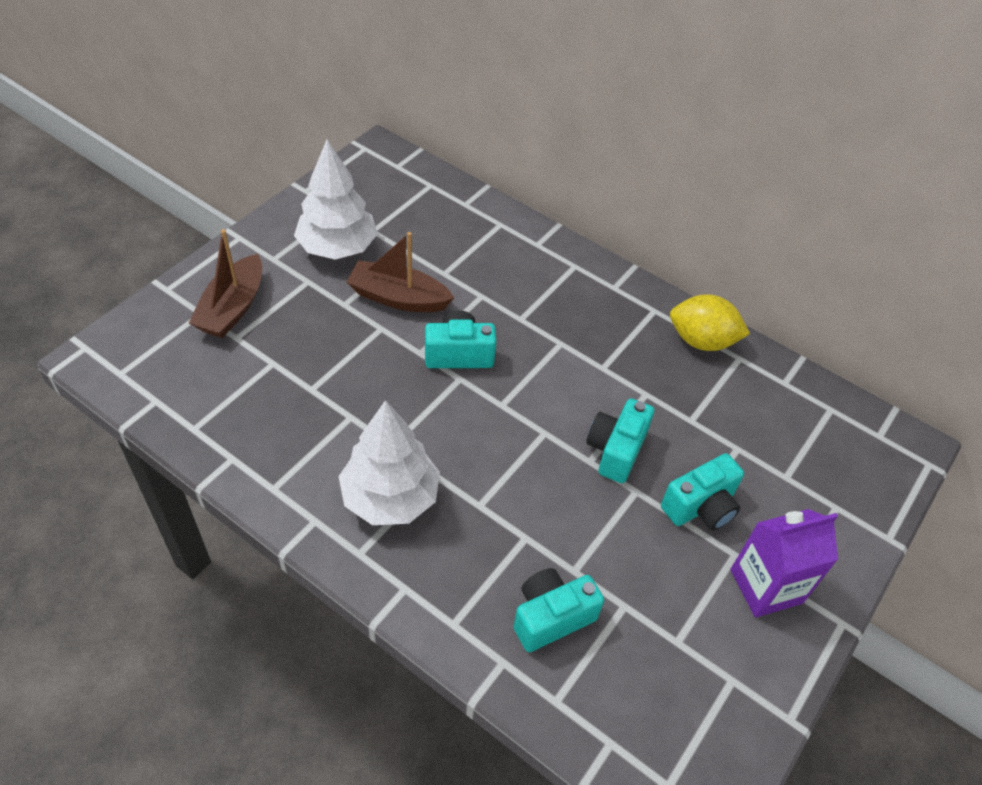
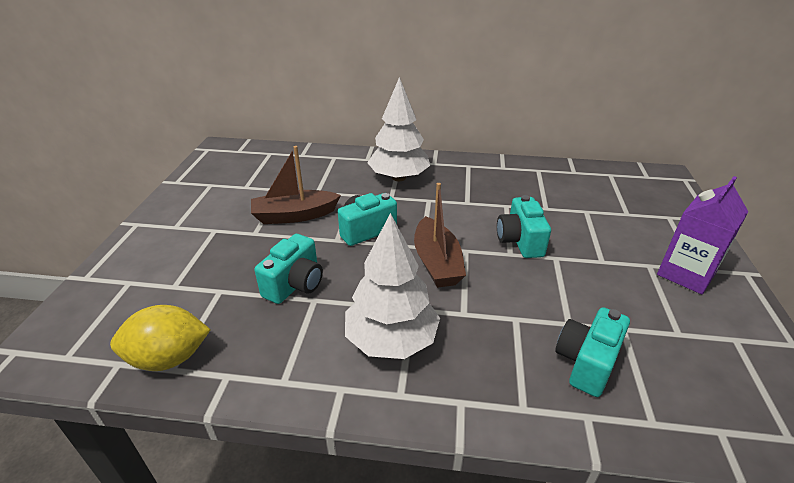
camera: 25 degrees left, 15 degrees down
(232, 308) = (158, 268): brown boat -> brown boat (437, 263)
(337, 248) = (225, 204): white tree -> white tree (399, 177)
(701, 341) = (509, 170): yellow lemon -> yellow lemon (169, 358)
(701, 507) = (601, 249): turquoise camera -> turquoise camera (295, 284)

